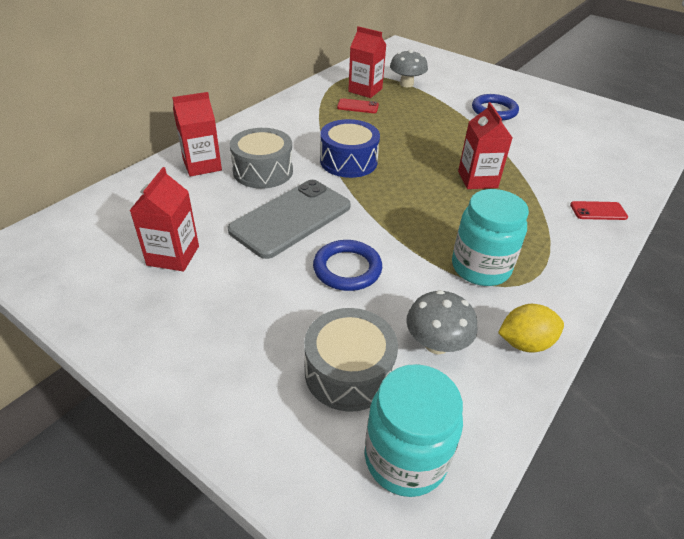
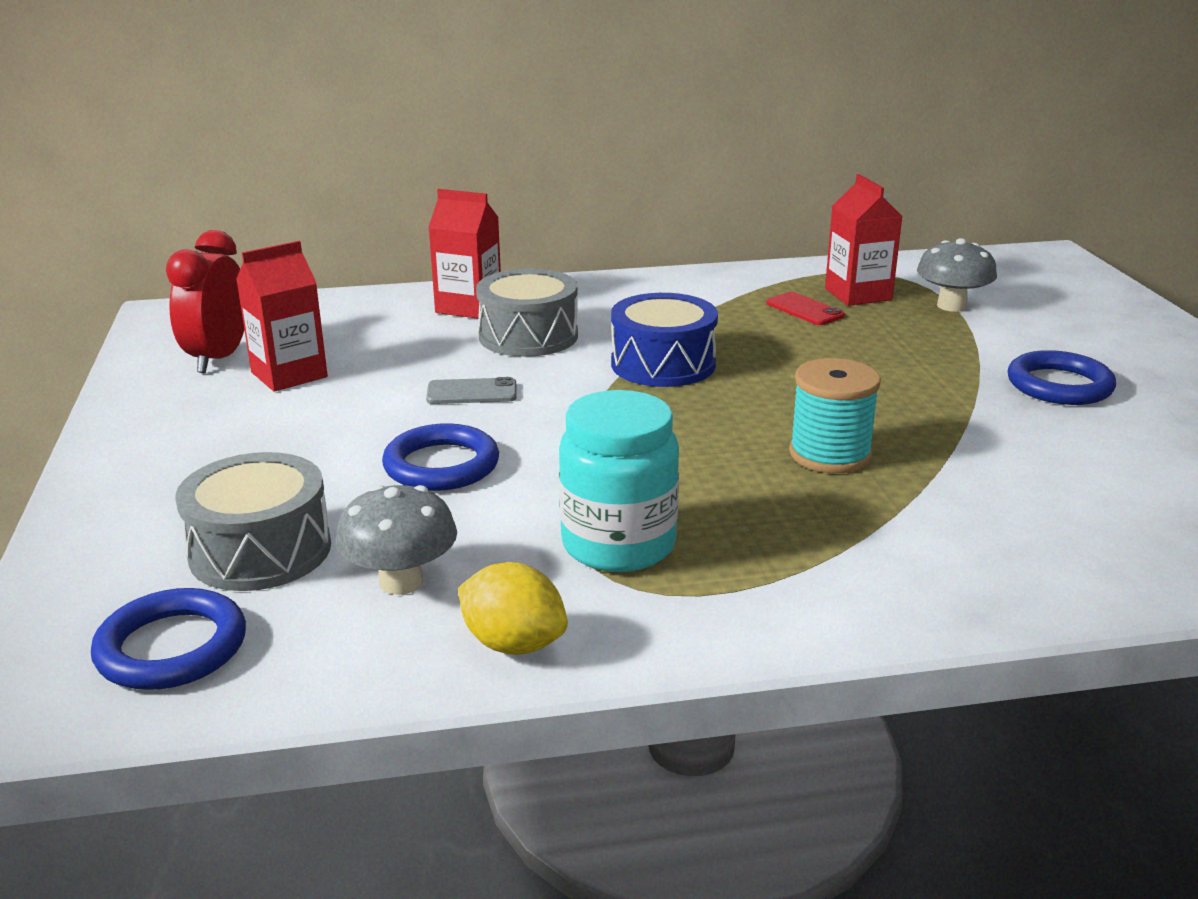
camera: 45 degrees right, 15 degrees down
(106, 266) = (218, 358): none -> red clock
(291, 218) = (472, 392): grey phone -> grey phone, size x0.45
(405, 458) = (172, 647): turquoise jar -> blue ring
(477, 179) = (830, 454): red carton -> turquoise spool
(598, 211) = (984, 578): red phone -> none

